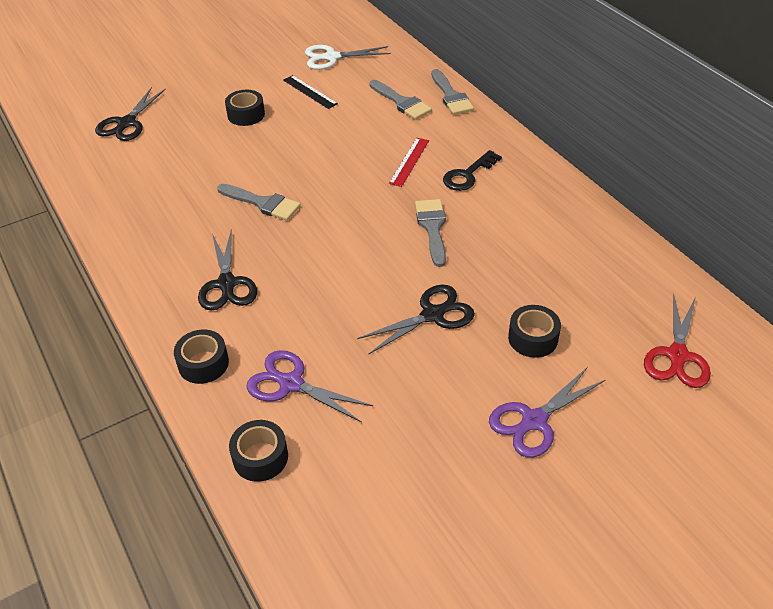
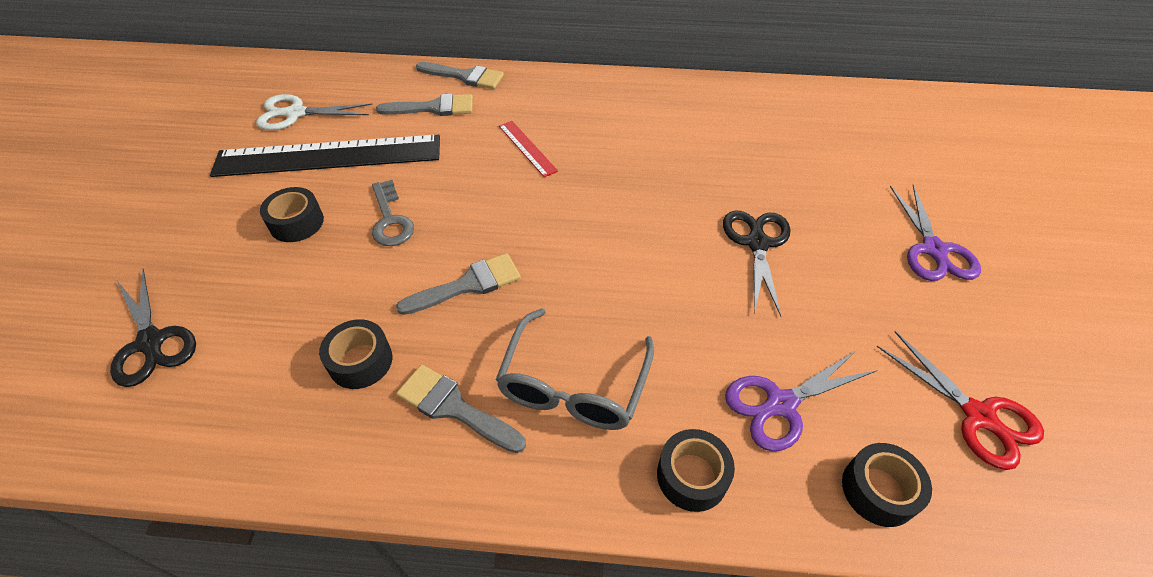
camera: 55 degrees left, 5 degrees up
(227, 284) = (573, 385): black scissors -> grey glasses
(283, 145) = (390, 220): none -> grey key
(309, 92) = (328, 156): black ruler -> black ruler, size x2.34
(332, 57) = (296, 113): white scissors -> white scissors turned 60 degrees clockwise
(432, 228) = (637, 182): grey brush -> grey brush (454, 407)
(468, 175) = (587, 124): black key -> none
(533, 338) = (833, 198): black tape -> black tape (361, 361)
(677, 355) = (904, 136): red scissors -> red scissors (978, 416)

